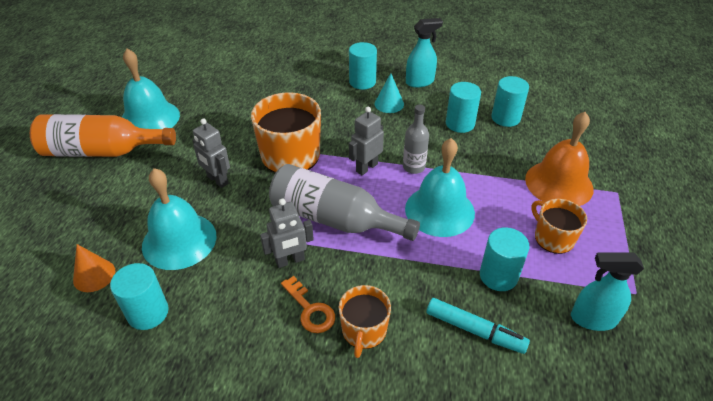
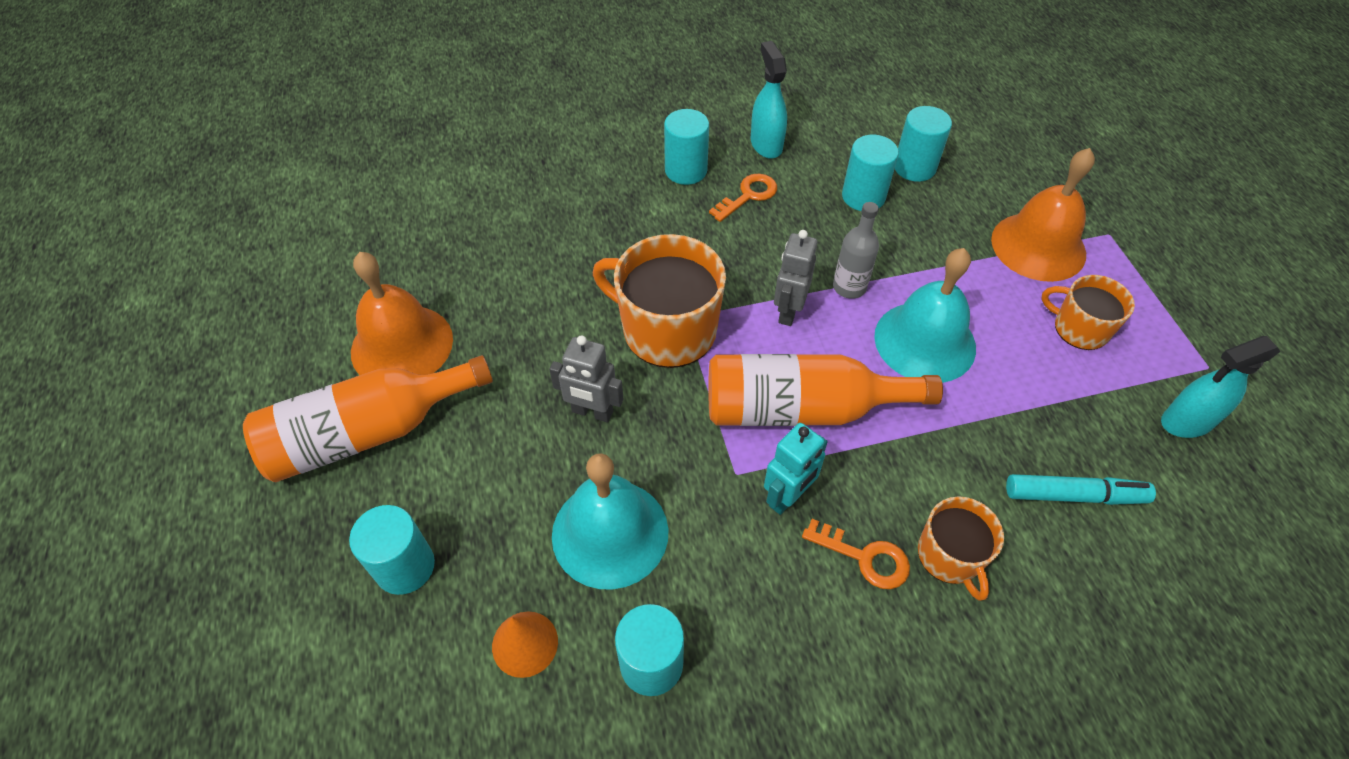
camera: 25 degrees left, 10 degrees up
(150, 118) = (402, 345): turquoise bell -> orange bell
(290, 260) = (787, 497): grey robot -> turquoise robot
(334, 219) = (801, 409): grey bottle -> orange bottle
(389, 104) = (748, 196): turquoise cone -> orange key
(420, 82) = (766, 144): turquoise spray bottle -> turquoise spray bottle turned 60 degrees counterclockwise
(498, 276) = (1052, 408): turquoise cylinder -> turquoise cylinder (405, 566)

